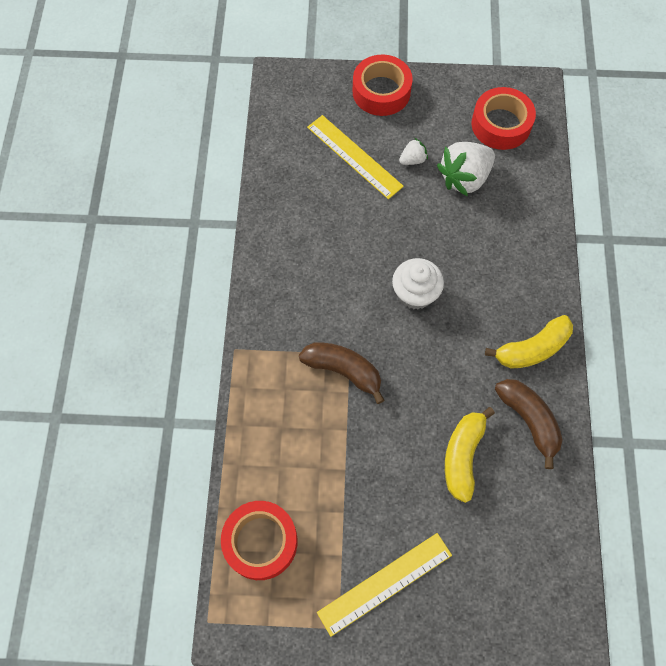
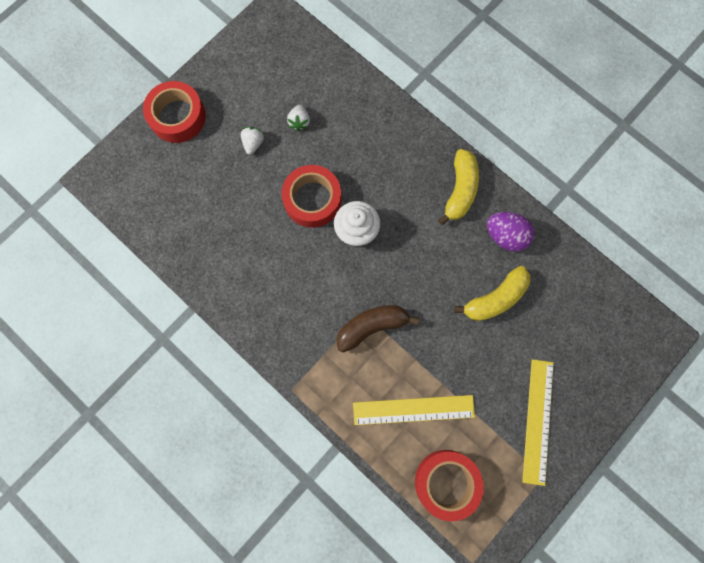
camera: 50 degrees left, 10 degrees up
(354, 156) = (213, 181): yellow ruler -> yellow ruler (413, 410)
(463, 456) = (495, 298): yellow banana -> yellow banana turned 90 degrees counterclockwise
(464, 178) = (299, 122): white strawberry -> white strawberry, size x0.49
(501, 124) = (280, 62): red tape -> red tape (312, 200)
(529, 420) = (505, 236): brown banana -> purple egg

